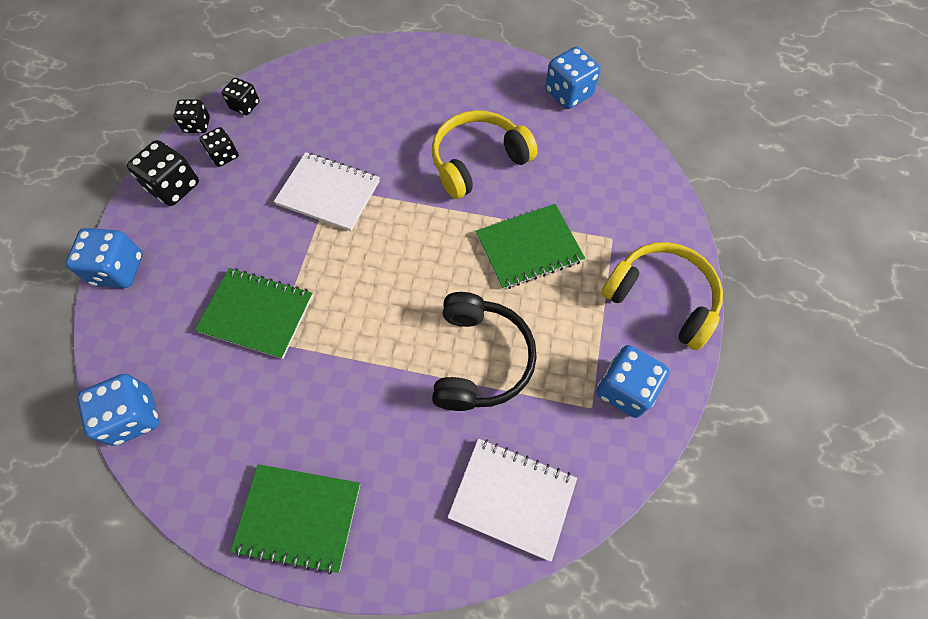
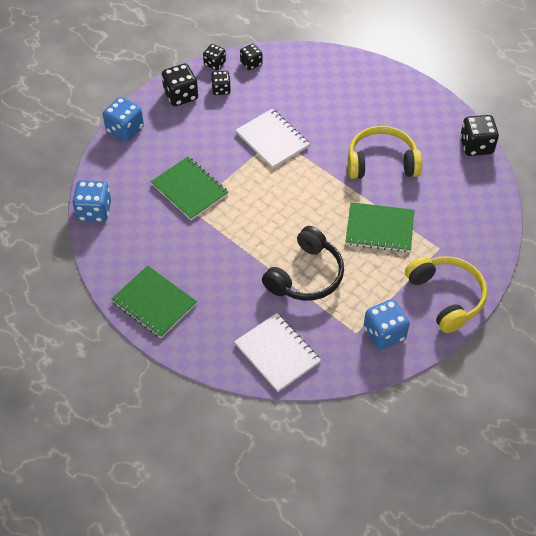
camera: 30 degrees right, 10 degrees down
(568, 93) = (476, 146): blue dice -> black dice

